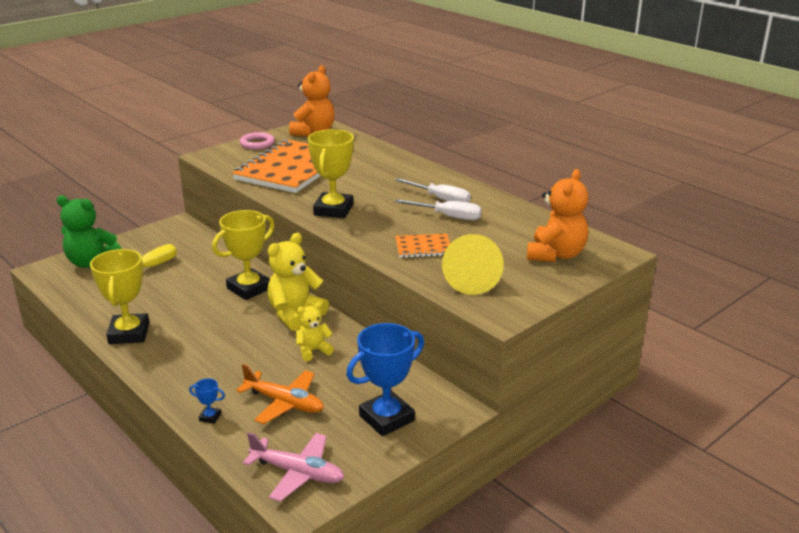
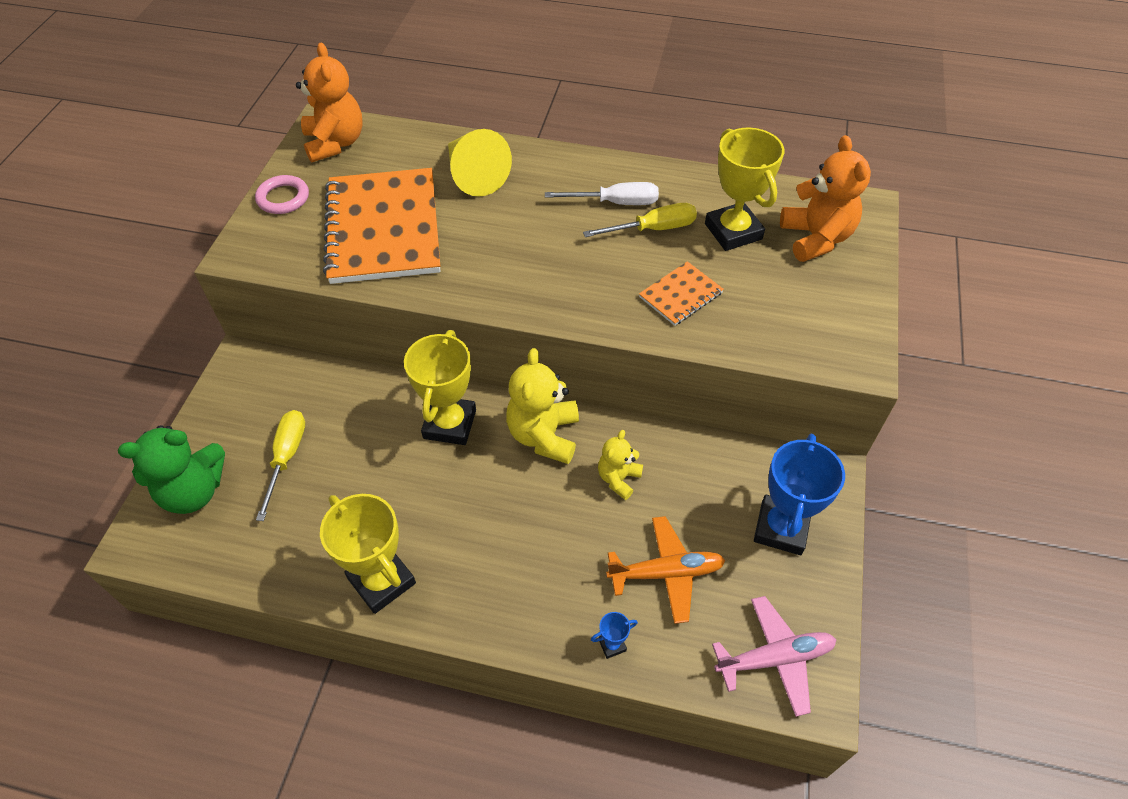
camera: 35 degrees left, 25 degrees up
(333, 210) = (516, 280): yellow trophy -> yellow trophy (733, 231)
(448, 216) = (653, 229): white screwdriver -> yellow screwdriver
(471, 279) = (778, 320): yellow cone -> yellow cone (474, 175)

